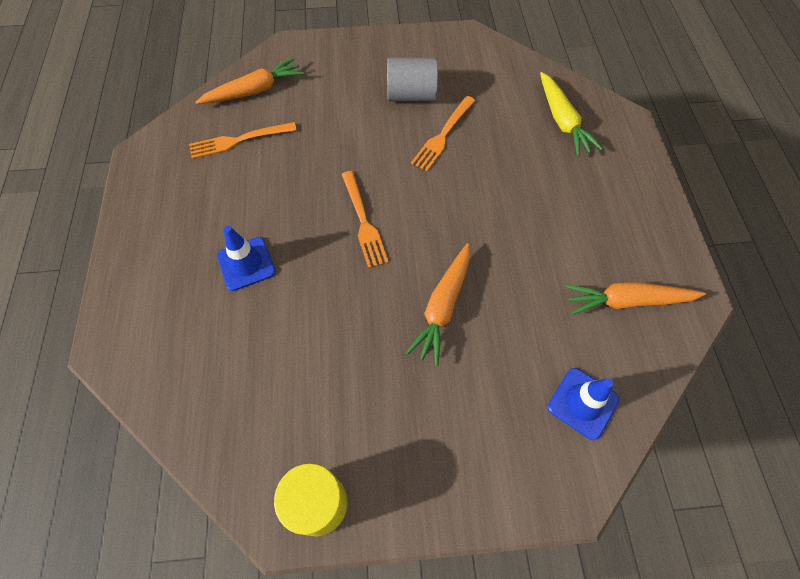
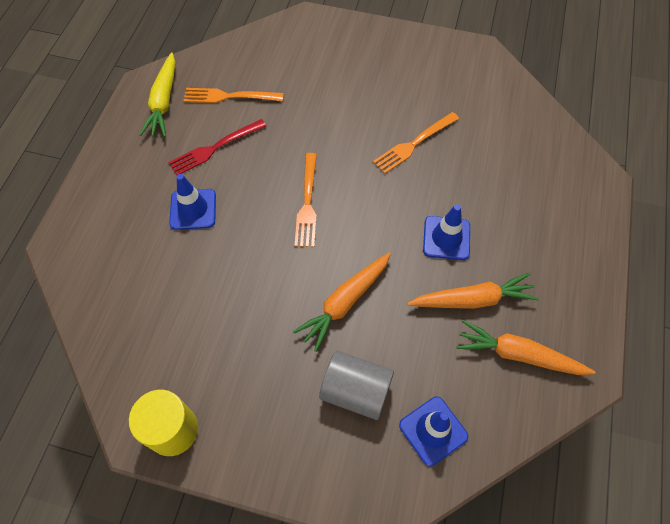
camera: 20 degrees right, 0 degrees up
(244, 196) = (214, 148): none -> red fork
(254, 91) = (260, 53): orange carrot -> orange carrot (472, 299)
(411, 95) = (400, 97): grey cylinder -> grey cylinder (356, 391)
(512, 214) = (446, 238): none -> blue traffic cone
(562, 121) = (536, 163): yellow carrot -> yellow carrot (163, 102)

